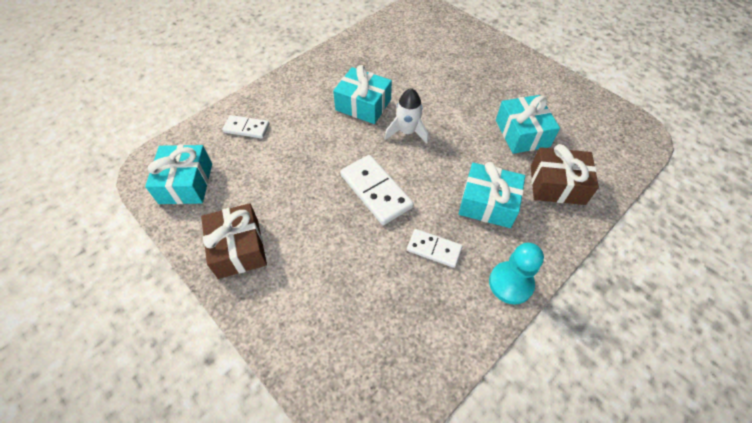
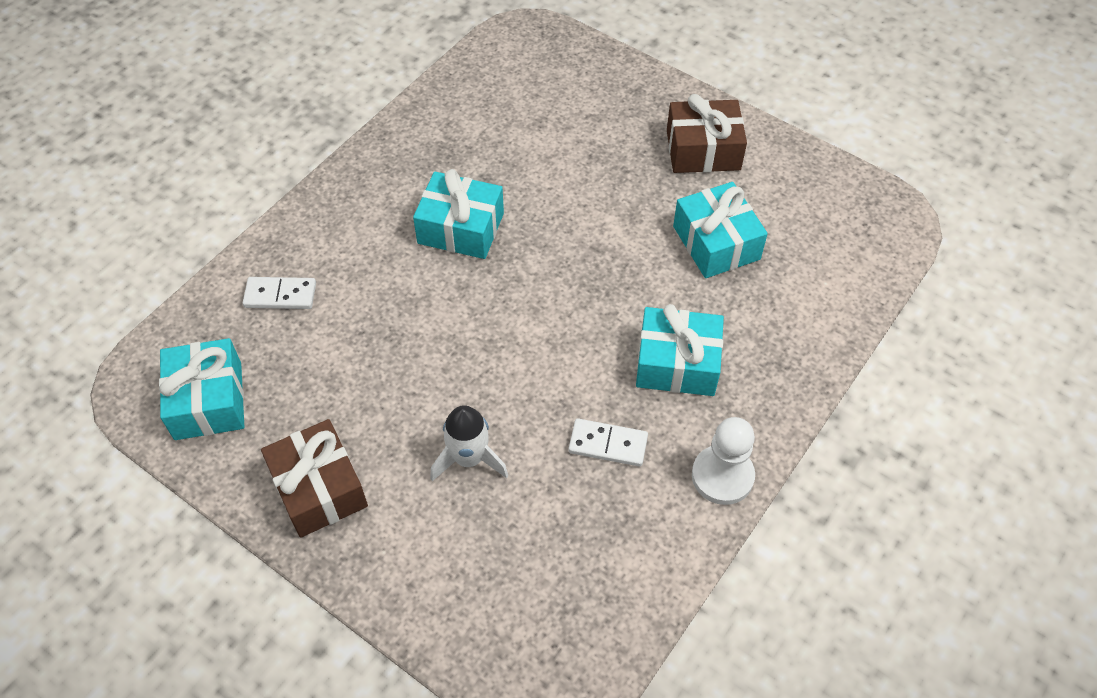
camera: 10 degrees left, 0 degrees up
(375, 191) = (507, 369): white domino -> none
(407, 132) = (538, 265): white rocket -> white rocket (469, 458)
(510, 283) = (722, 476): turquoise pawn -> white pawn
(557, 185) = (775, 319): brown gift -> brown gift (703, 150)

